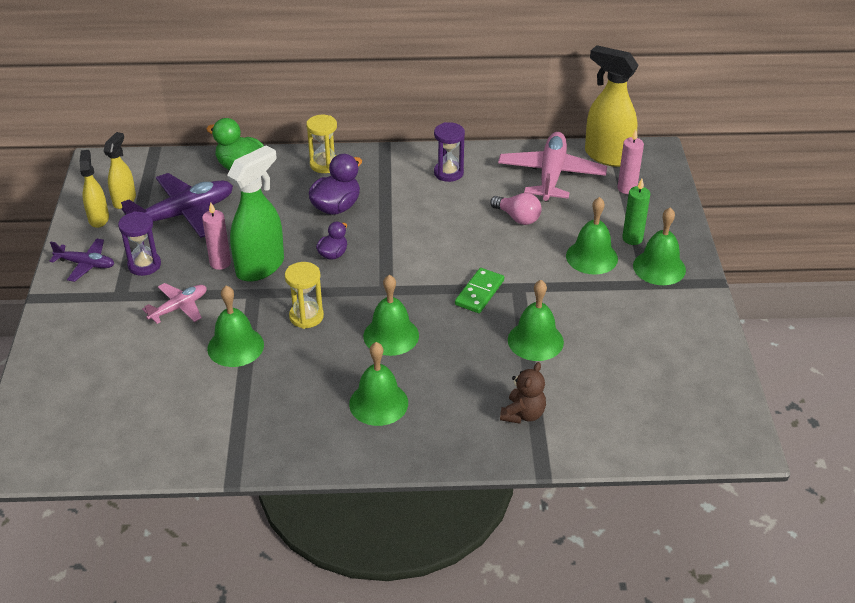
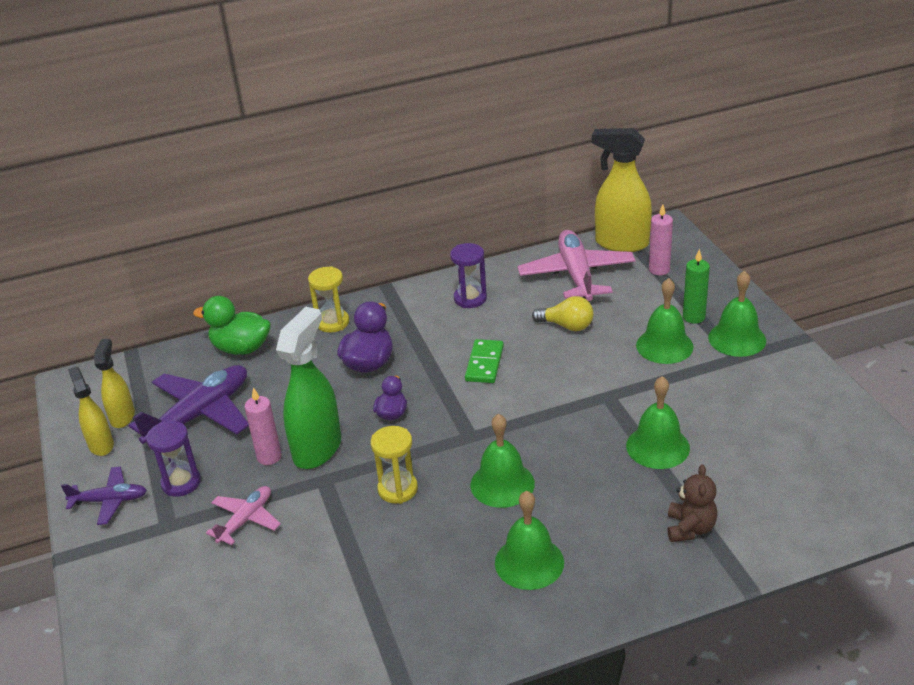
camera: 15 degrees left, 5 degrees down
(235, 346) = (334, 545): green bell -> none
(479, 292) = (571, 412): green domino -> green domino (484, 363)
(517, 218) = (567, 326): pink light bulb -> yellow light bulb

